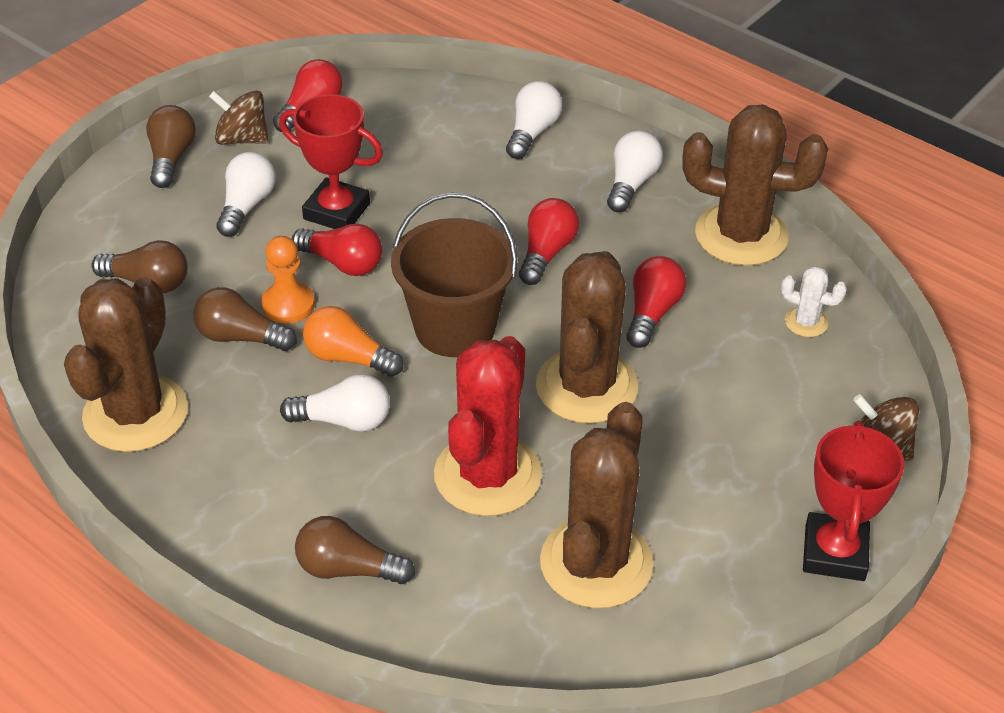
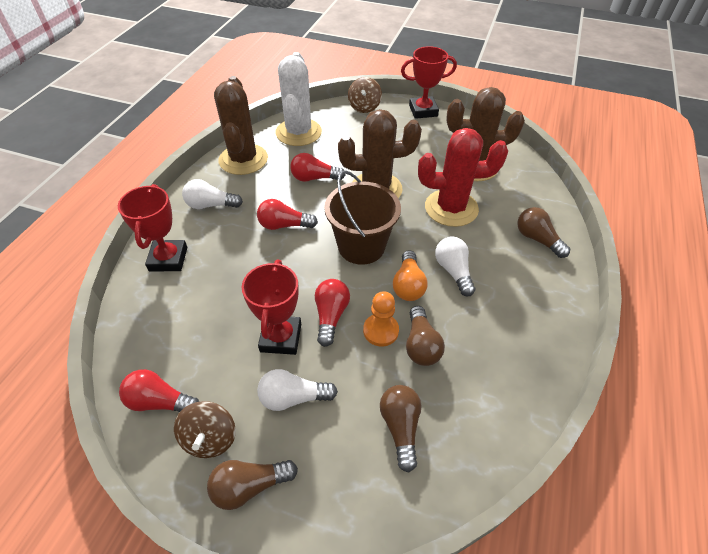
camera: 110 degrees left, 5 degrees up
(135, 413) = (513, 375): brown cactus -> none
(348, 569) = (537, 239): brown light bulb -> brown light bulb turned 150 degrees clockwise
(532, 132) = (168, 259): white light bulb -> red trophy
(806, 322) = (298, 132): white cactus -> white cactus, size x2.27

